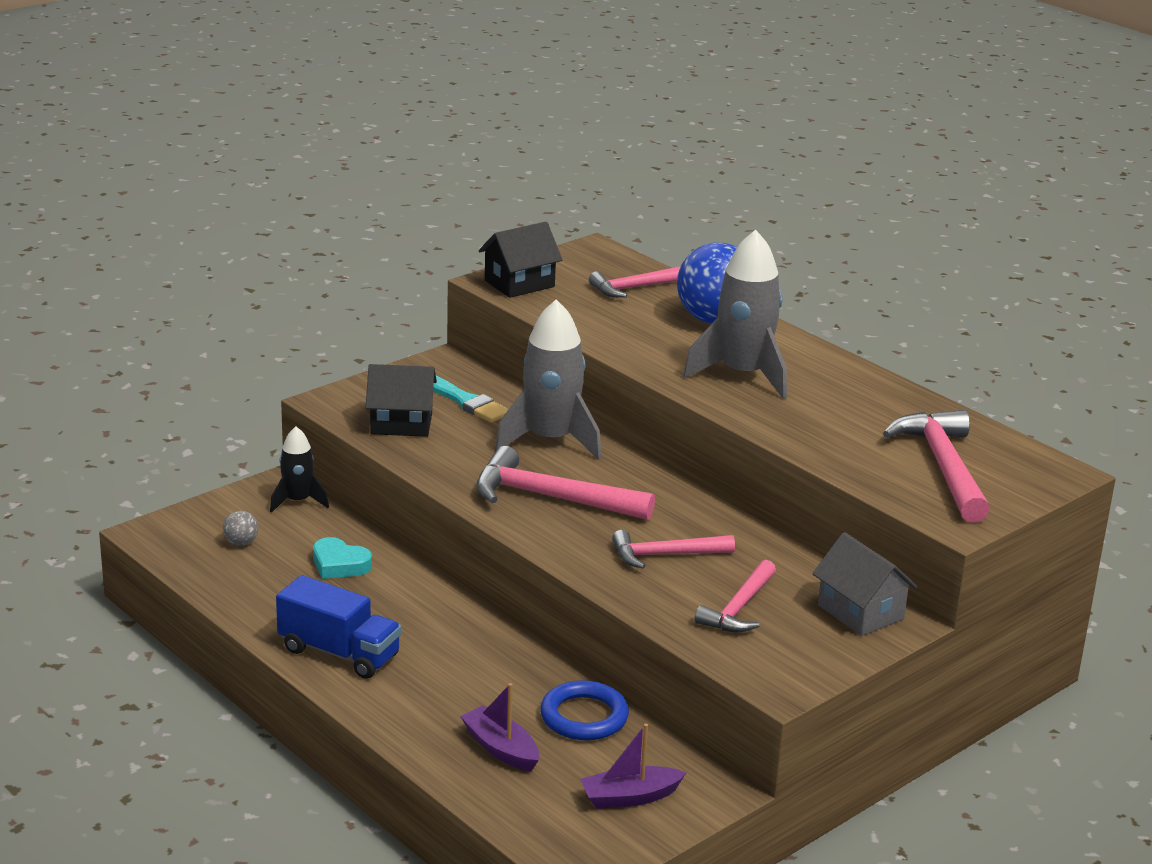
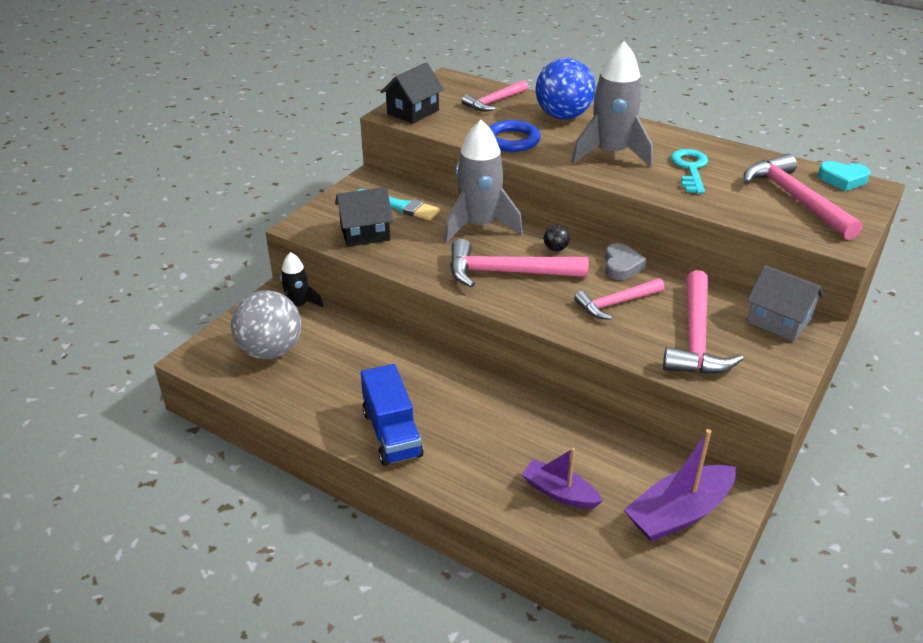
camera: 15 degrees left, 10 degrees up
(241, 542) = (271, 351): grey ball -> grey ball, size x2.49
(339, 564) = (354, 353): turquoise heart -> turquoise heart (842, 179)
(339, 653) = (392, 433): blue truck -> blue truck turned 60 degrees clockwise
(584, 717) = (603, 446): blue ring -> blue ring (512, 140)
(630, 797) = (679, 513): purple boat -> purple boat, size x1.55
(632, 483) = (555, 249): none -> black ball
(703, 517) = (621, 266): none -> grey heart
(739, 608) = (696, 337): pink hammer -> pink hammer, size x1.57
(834, 409) = (690, 169): none -> turquoise key

